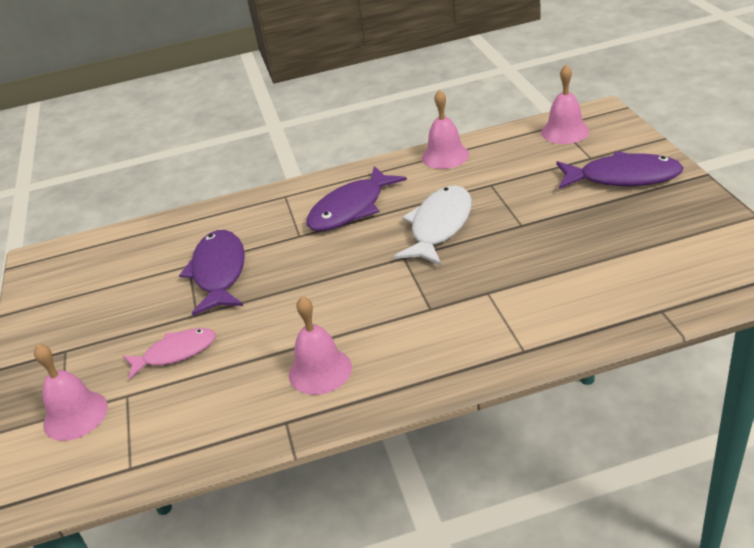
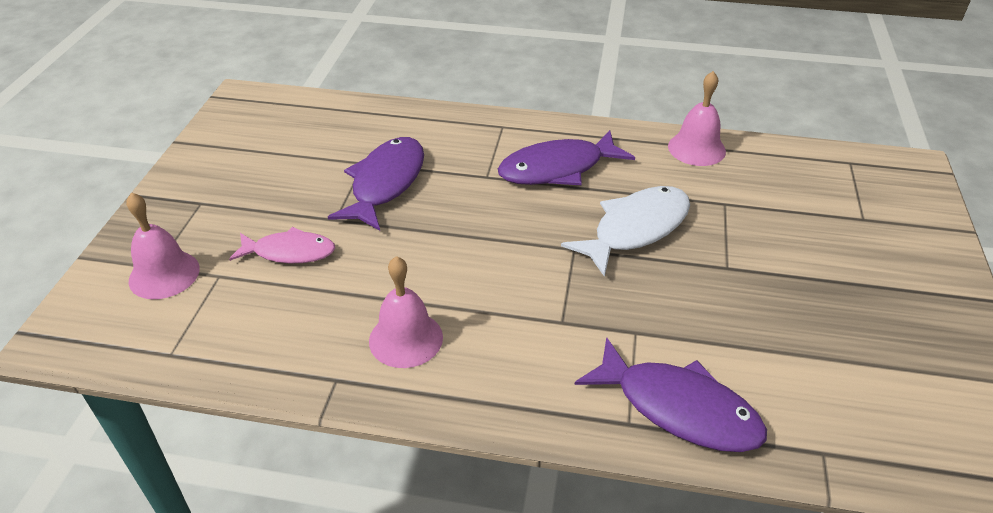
camera: 20 degrees right, 5 degrees up
(565, 131) = (853, 174): pink bell -> none
(623, 177) = (887, 261): purple fish -> purple fish (679, 408)

